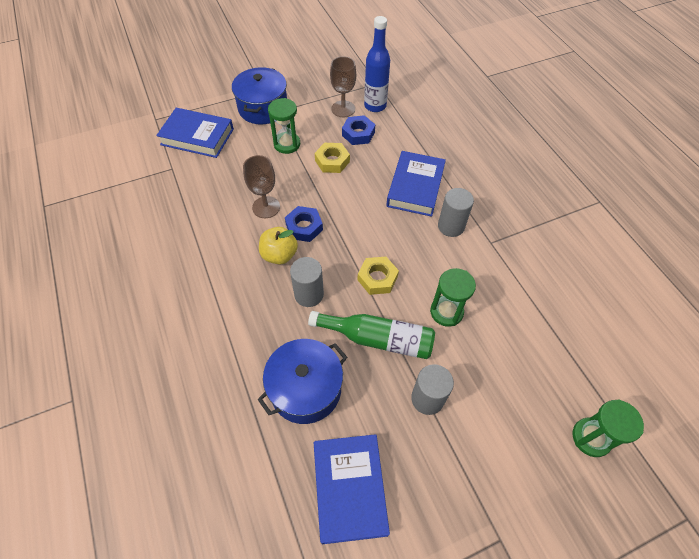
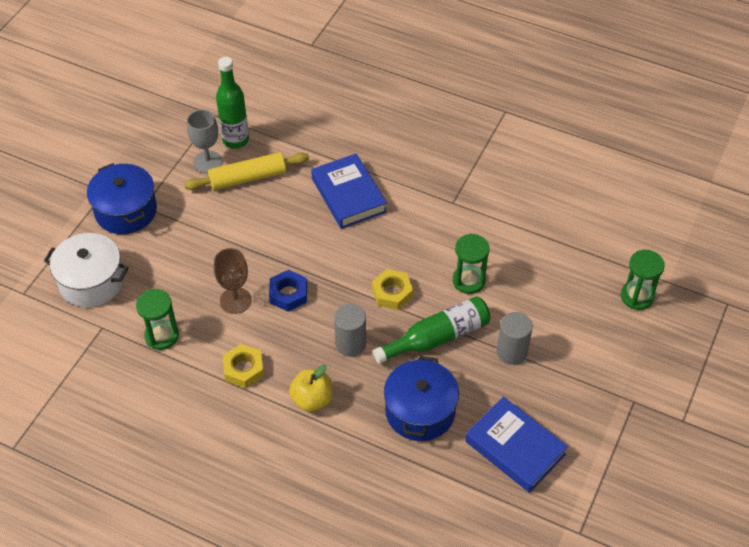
camera: 40 degrees left, 5 degrees down
(197, 137) = (91, 281): blue book -> white pot
(279, 255) = (292, 331): yellow apple -> yellow apple (312, 399)
(287, 144) = (190, 231): green hourglass -> green hourglass (162, 336)
(332, 161) = (251, 219): yellow nut -> yellow nut (243, 369)
(343, 109) = (208, 162): brown goblet -> grey goblet
(358, 134) = (248, 178): blue nut -> yellow rolling pin
(375, 106) = (235, 140): blue bottle -> green bottle
(451, 226) = (409, 210): grey cylinder -> none

